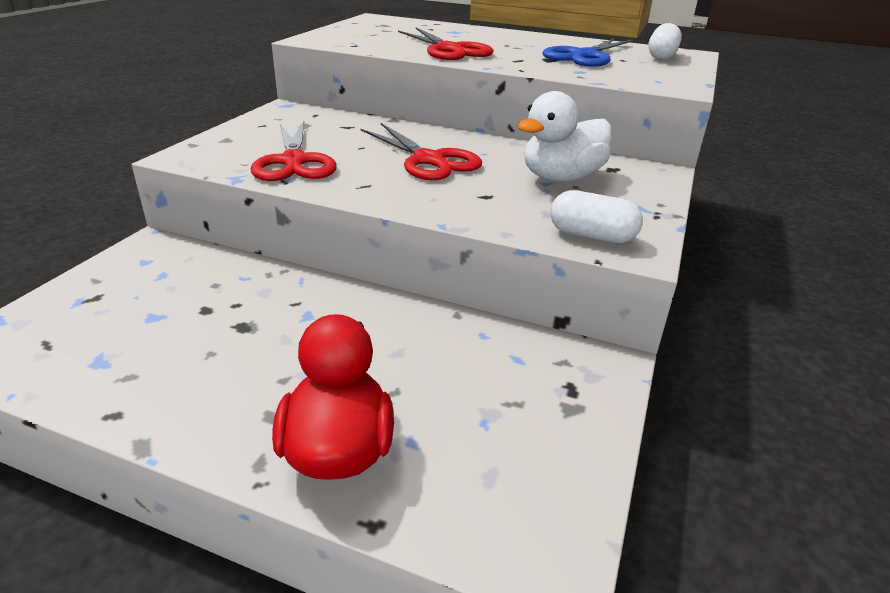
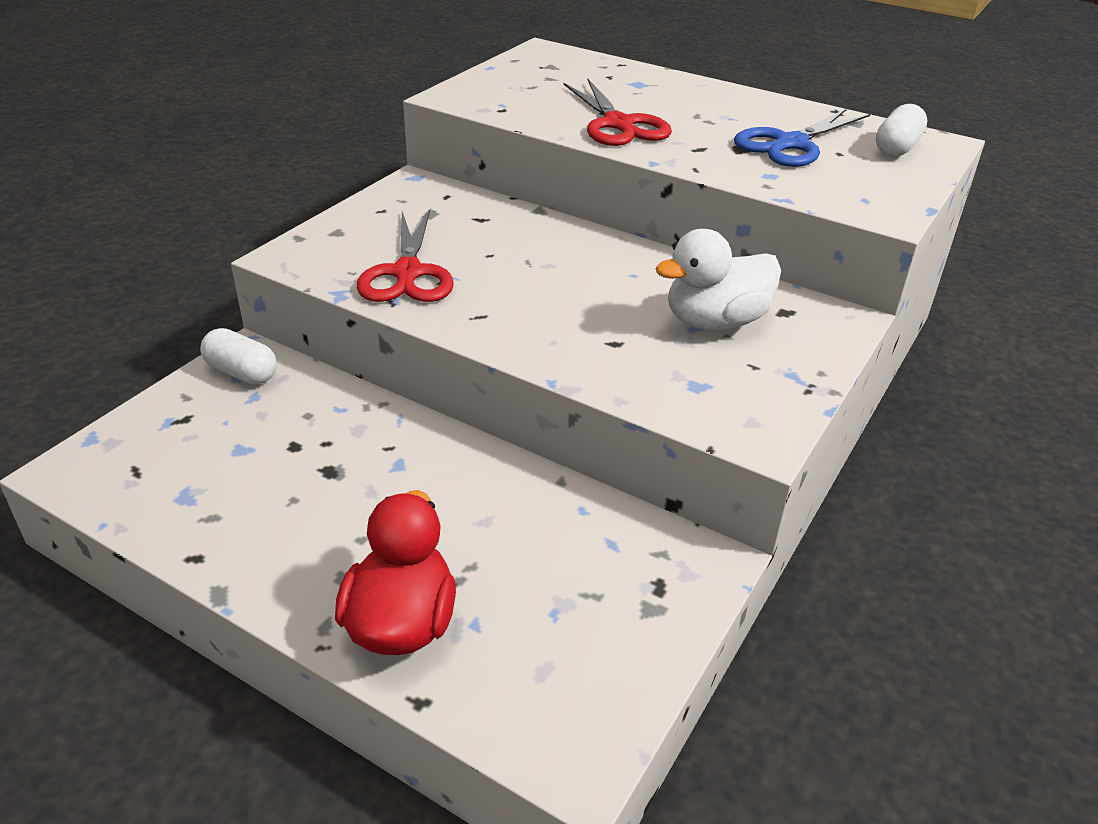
camera: 10 degrees right, 5 degrees up
(429, 160) = (564, 282): red scissors -> none
(592, 236) = (717, 413): white capsule -> white capsule (242, 373)

